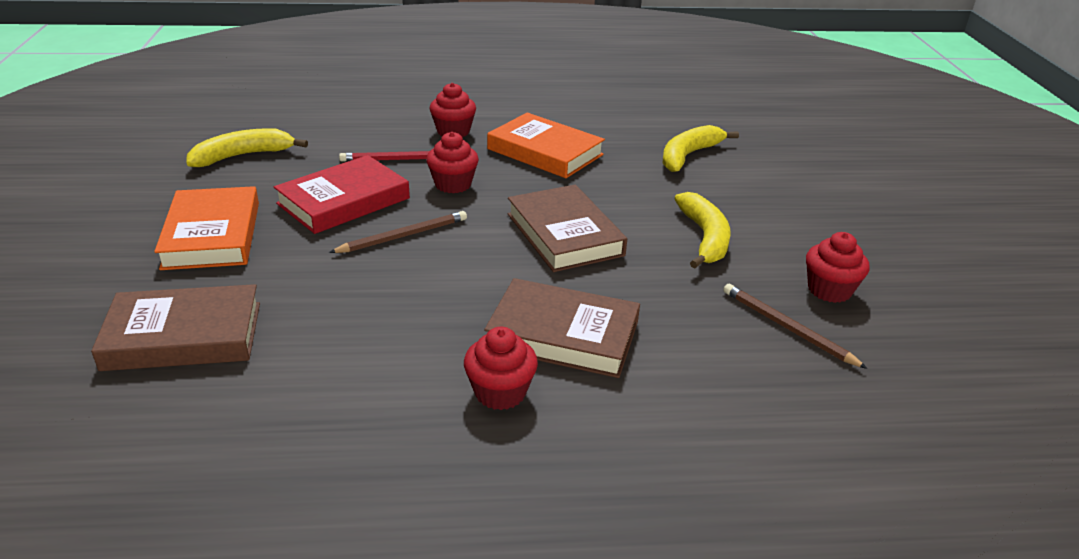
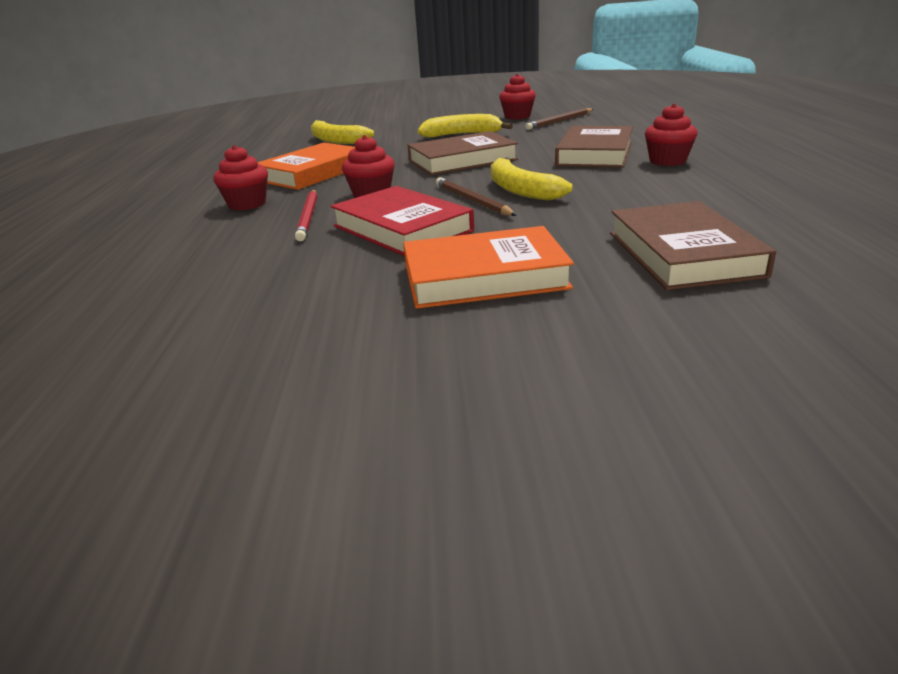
camera: 85 degrees left, 5 degrees down
(242, 156) = (259, 297): yellow banana -> yellow banana (520, 190)

